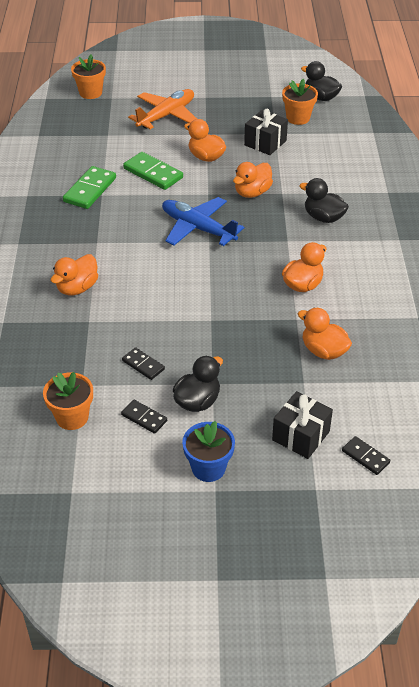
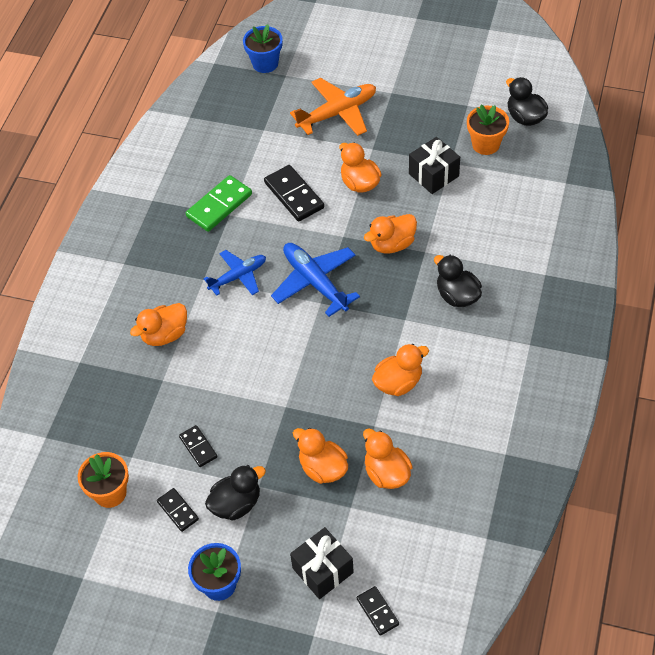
camera: 20 degrees right, 10 degrees up
(90, 93) = (265, 63): orange flower pot -> blue flower pot
(128, 235) = (238, 276): none -> blue plane
(153, 173) = (294, 195): green domino -> black domino
(265, 358) = (323, 468): none -> orange duck

